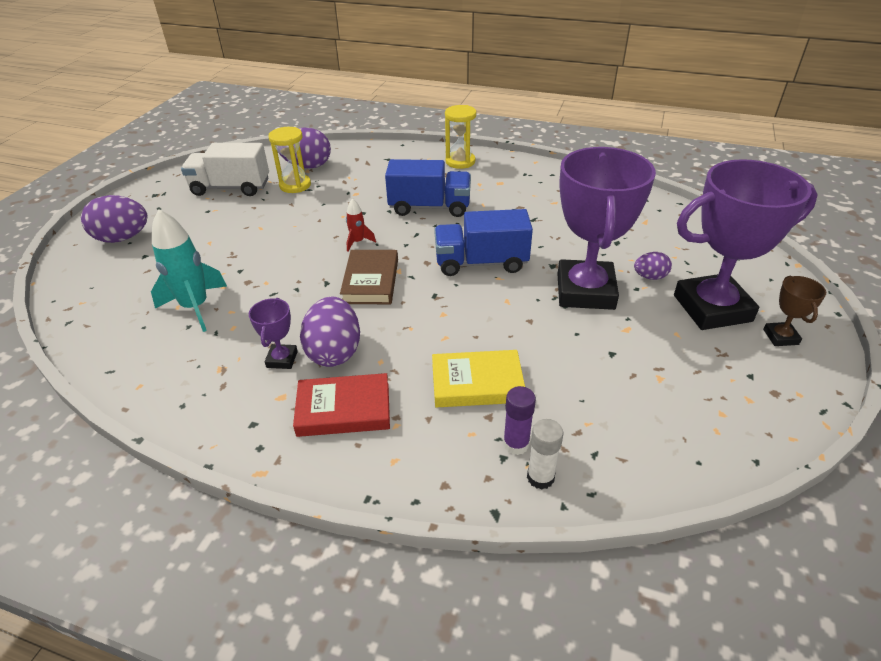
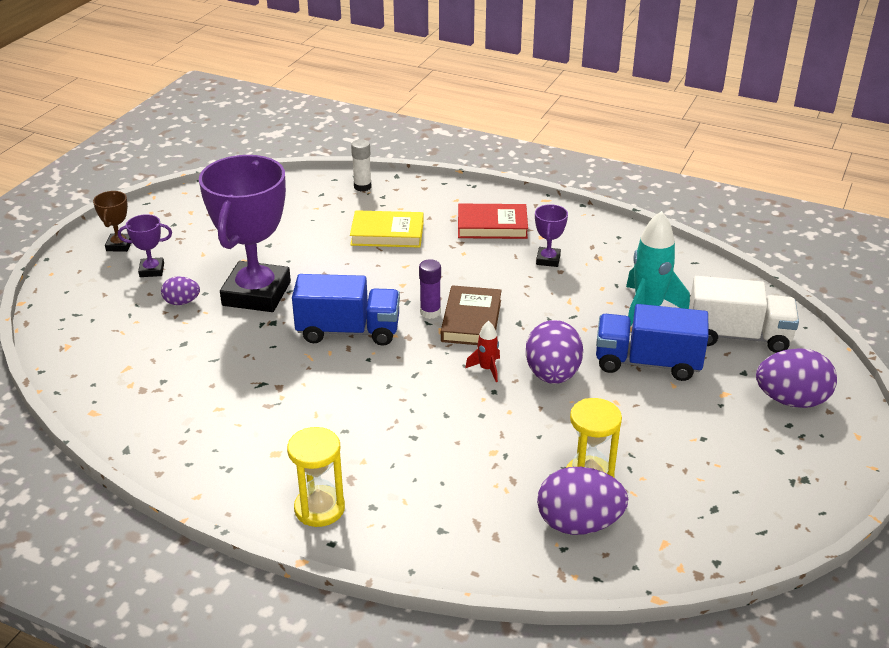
camera: 175 degrees left, 5 degrees down
(231, 188) = (690, 482): white truck -> white truck (738, 336)
(334, 352) = (503, 262): purple egg -> purple egg (552, 375)
(429, 207) = (390, 415): blue truck -> blue truck (647, 363)
(516, 444) = (371, 201): purple glue stick -> purple glue stick (430, 312)
(712, 308) = (152, 270): purple trophy -> purple trophy, size x0.42

